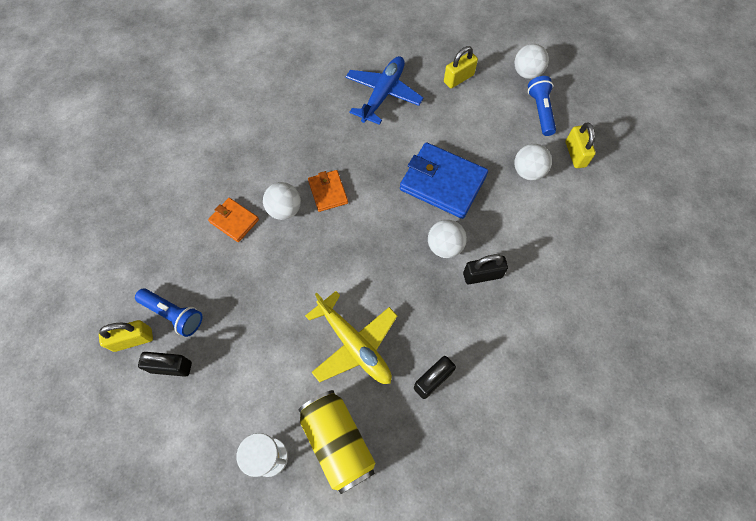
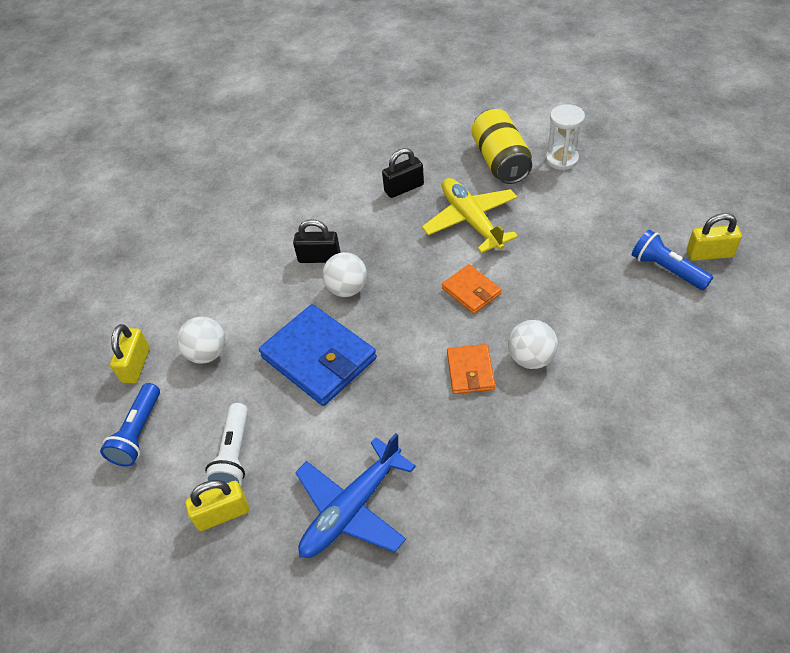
camera: 160 degrees left, 15 degrees down
(171, 367) = (662, 227): black padlock -> none
(234, 221) = (599, 355): orange wallet -> orange wallet (471, 291)
(469, 109) = (234, 455): none -> white flashlight
(527, 73) = (115, 501): white ball -> none

